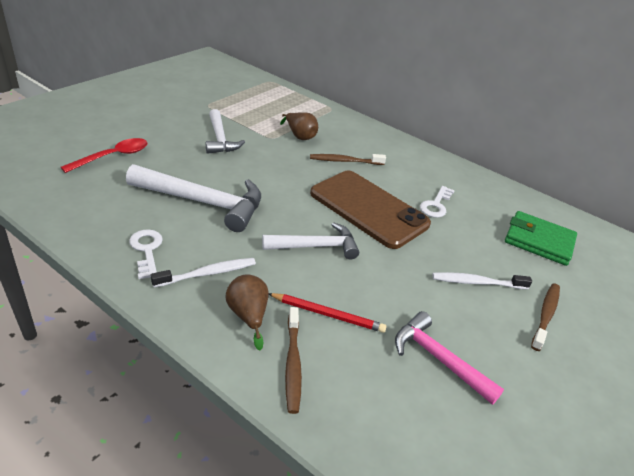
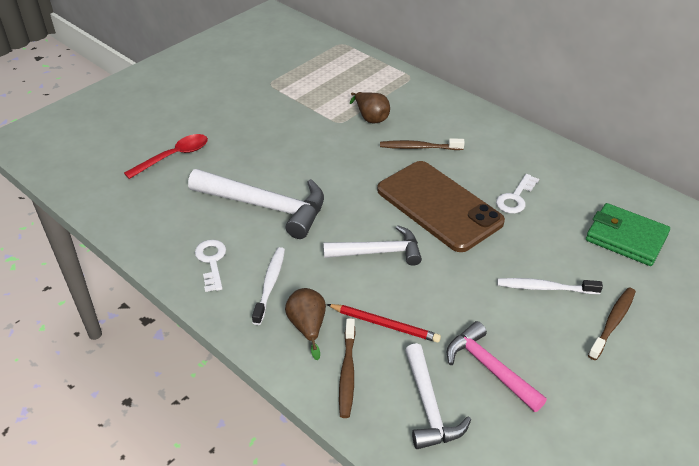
camera: 10 degrees right, 5 degrees up
(208, 273) = (270, 284): white toothbrush -> white toothbrush turned 60 degrees counterclockwise
(220, 139) = (283, 127): white hammer -> white hammer (429, 406)

